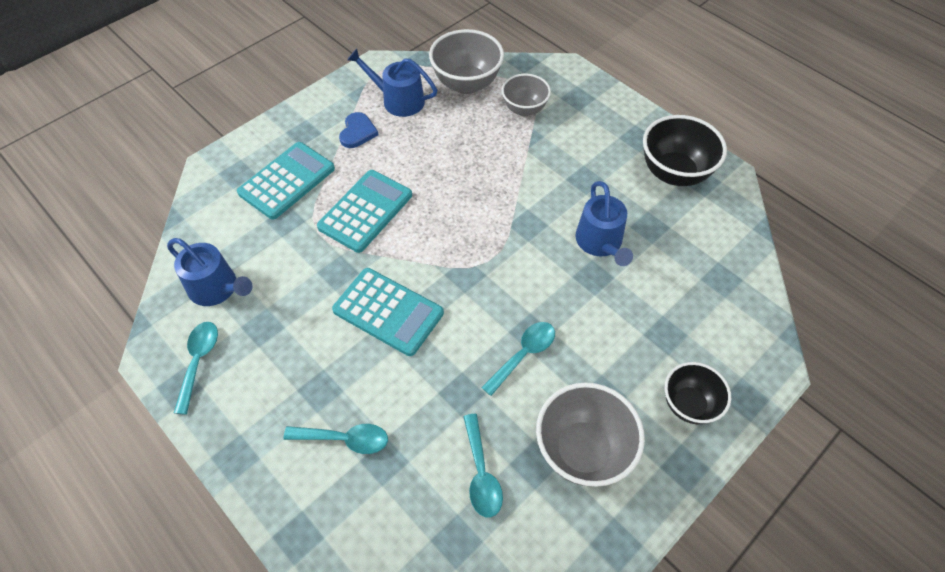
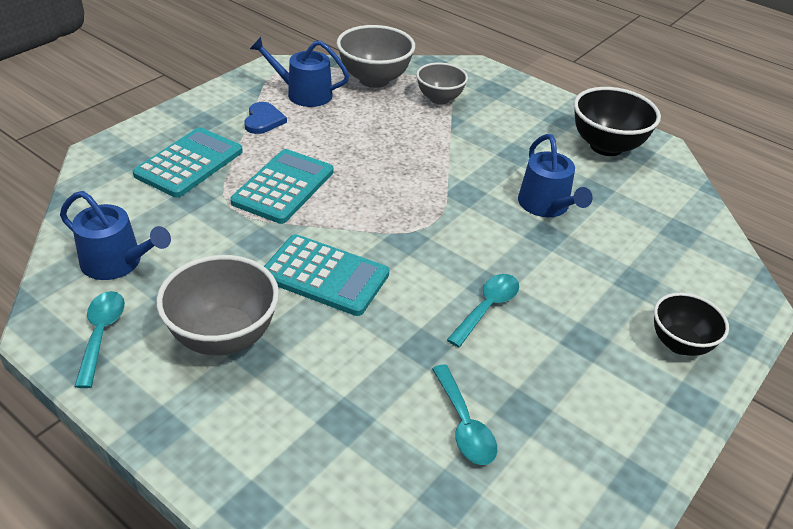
camera: 10 degrees left, 15 degrees down
(345, 439) = (294, 401): turquoise spoon -> none
(582, 450) = (575, 394): grey bowl -> grey bowl (224, 337)

